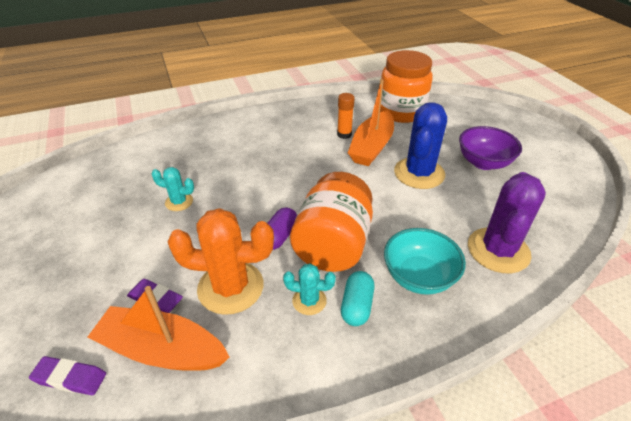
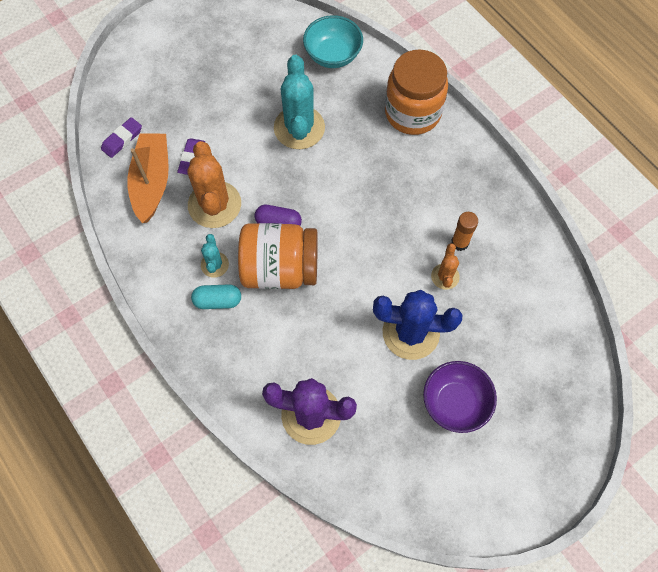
camera: 75 degrees right, 25 degrees up
(70, 378) = (122, 139): purple eraser -> purple eraser turned 45 degrees clockwise
(179, 202) = (299, 128): turquoise cactus -> turquoise cactus, size x1.97
(372, 147) = (445, 276): orange boat -> orange cactus
(401, 112) = (536, 299): orange jar -> orange jar (412, 113)
(419, 277) = (260, 345): turquoise bowl -> turquoise bowl (333, 55)

